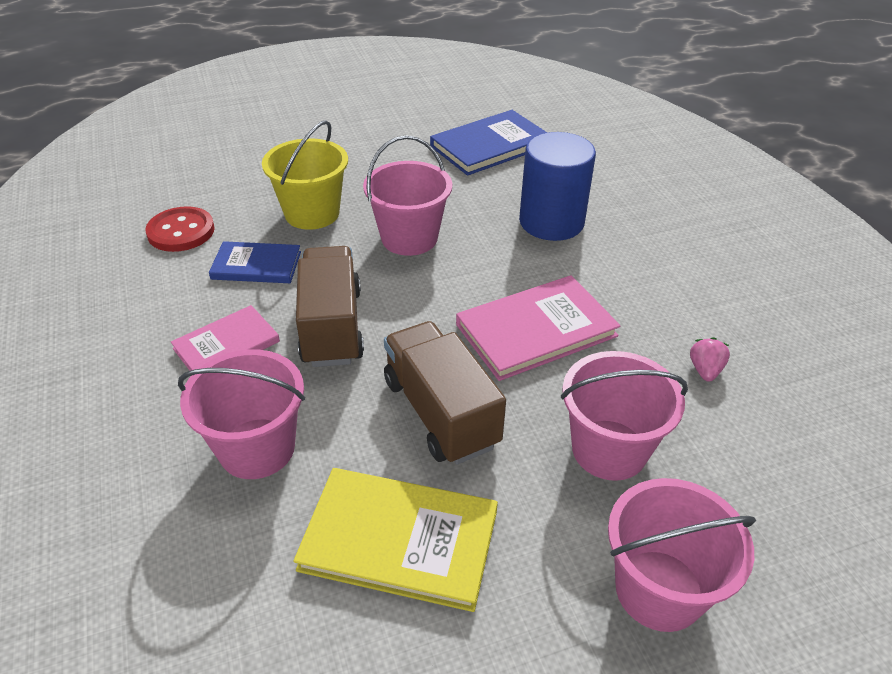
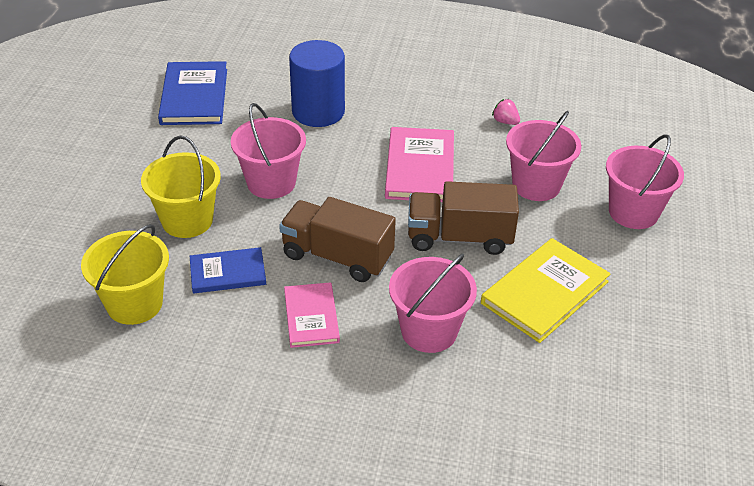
camera: 60 degrees left, 0 degrees up
(181, 231) = (134, 304): red button -> yellow bucket
(256, 265) = (228, 273): blue book -> blue book turned 45 degrees clockwise

